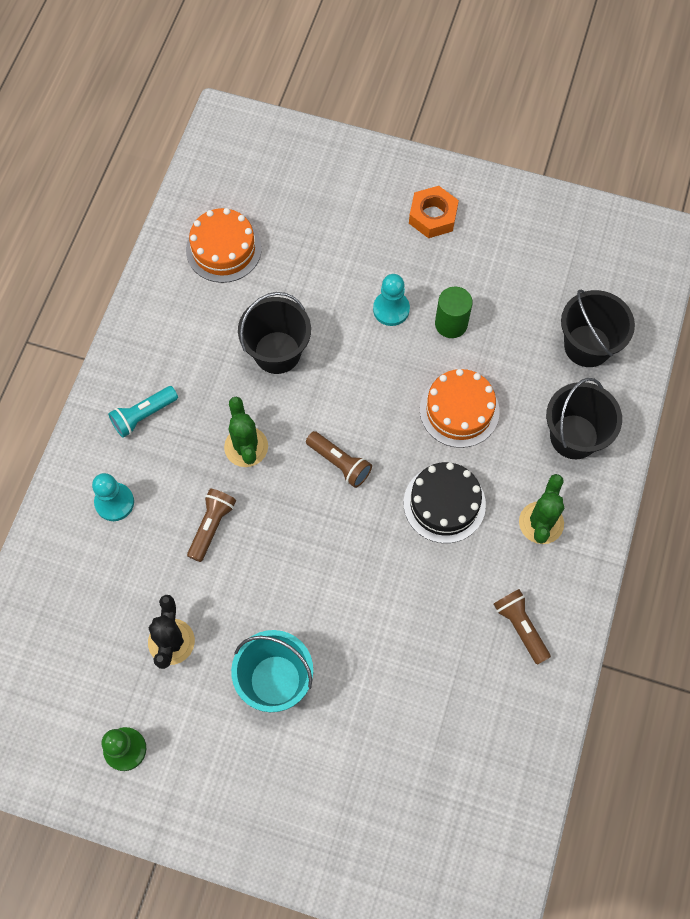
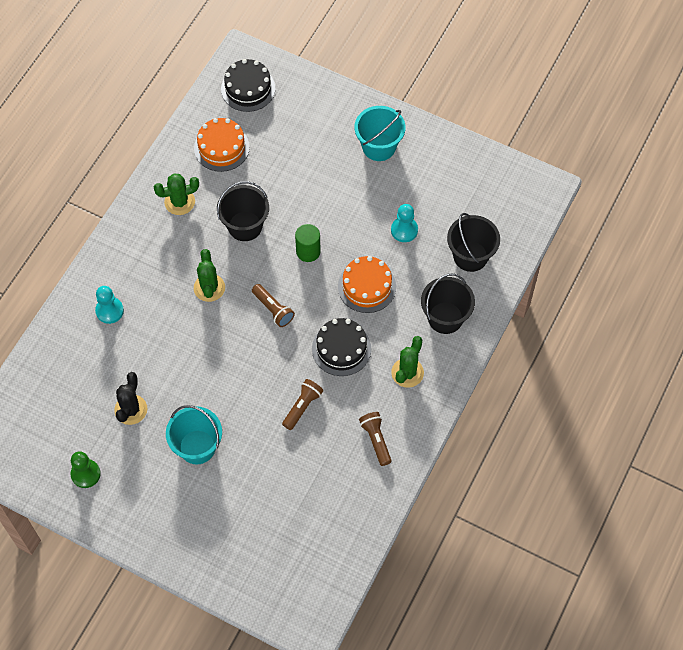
camera: 10 degrees right, 5 degrees down
(143, 415) = (141, 255): turquoise flashlight -> none
(181, 333) = (179, 202): none -> green cactus
(211, 526) = (174, 338): brown flashlight -> brown flashlight (302, 407)
(243, 164) = (248, 88): none -> black cake
(391, 309) = (333, 208): turquoise pawn -> turquoise pawn (404, 230)
(432, 216) = (379, 147): orange nut -> turquoise bucket
(451, 324) = (375, 225): green cylinder -> green cylinder (308, 251)

